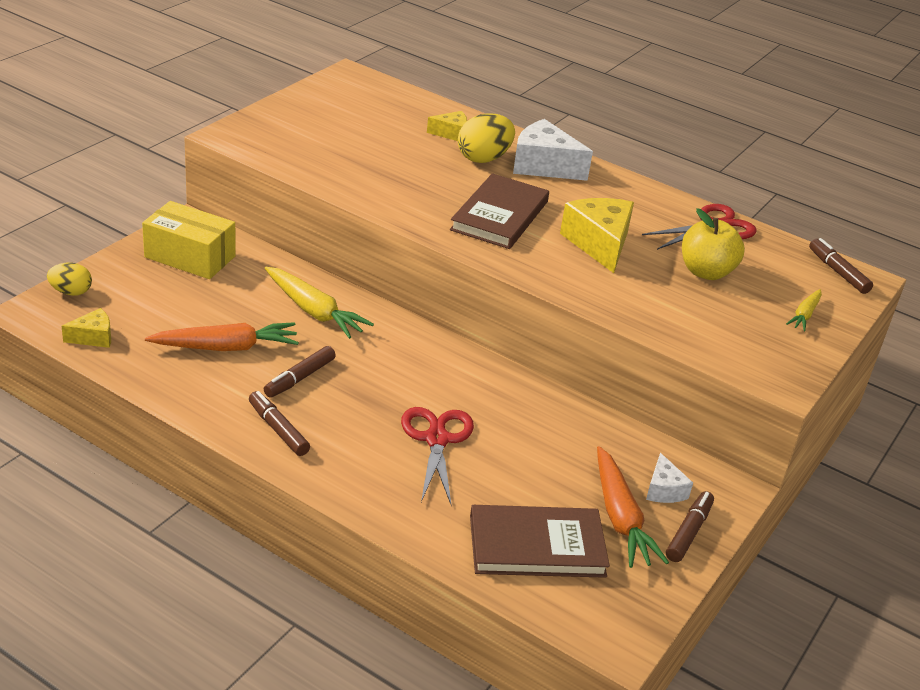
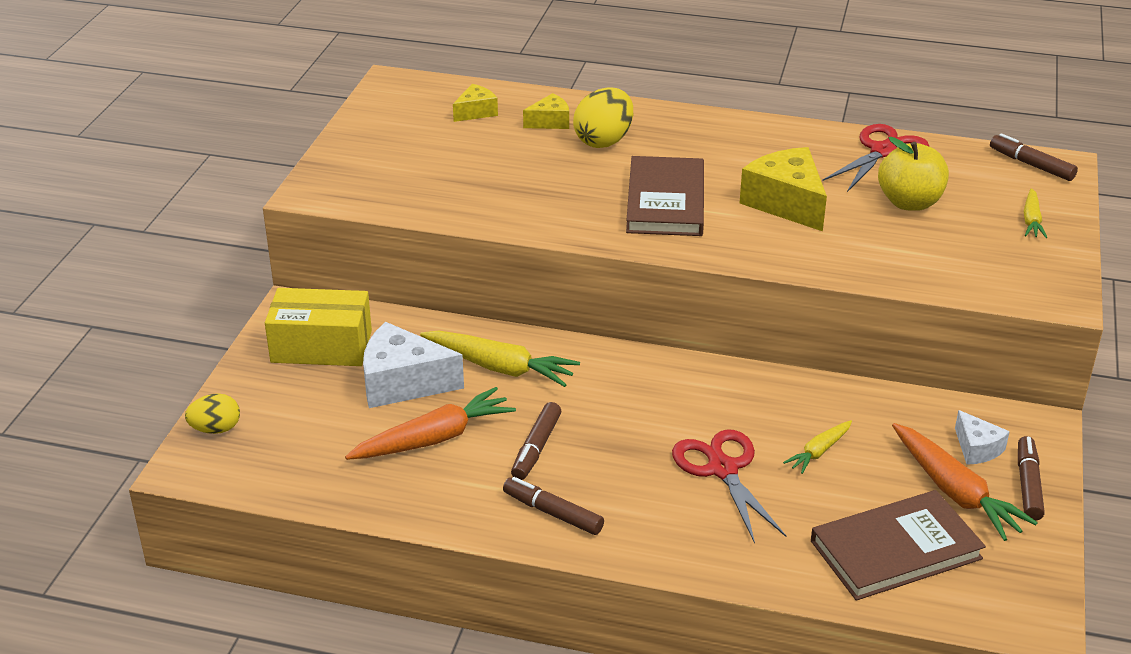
camera: 15 degrees left, 0 degrees up
(93, 337) = (279, 474): yellow cheese -> yellow cheese (476, 112)
(526, 451) = (819, 452): none -> yellow carrot
(543, 166) = (670, 132): white cheese -> white cheese (402, 383)

